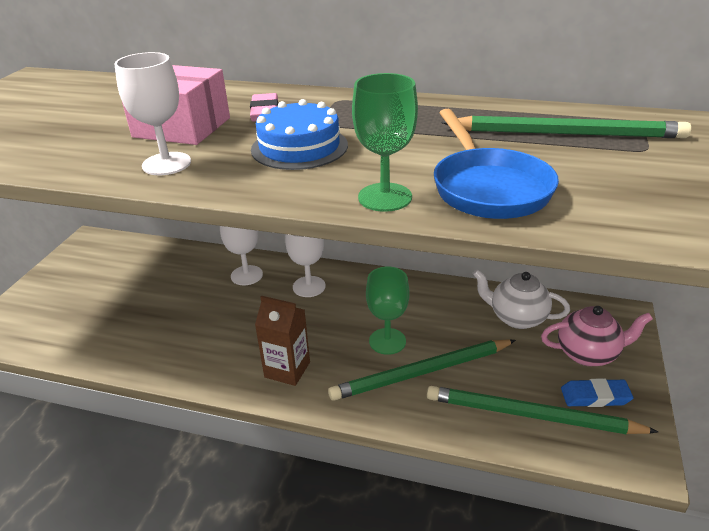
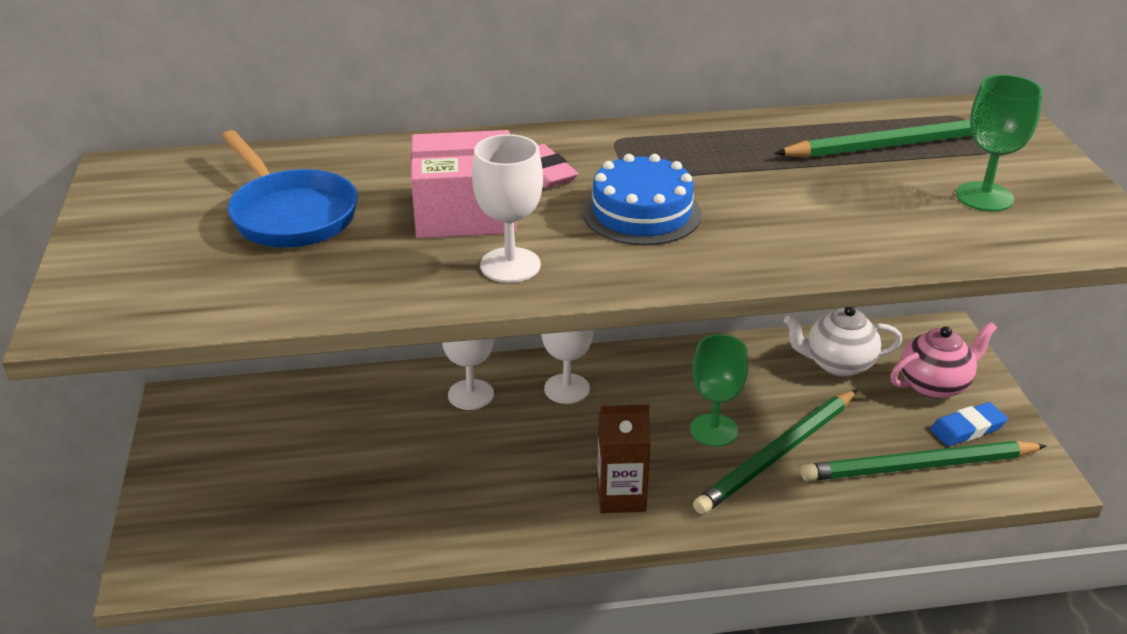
camera: 25 degrees left, 0 degrees up
(385, 197) = (797, 256): green goblet -> green goblet (984, 197)
(488, 187) = (884, 224): blue pan -> blue pan (290, 214)

